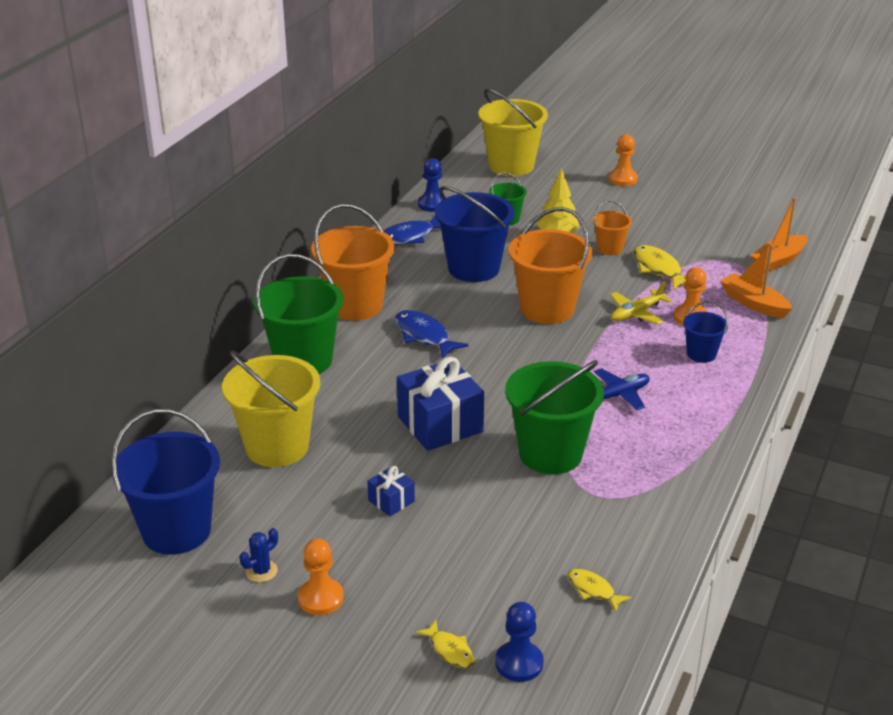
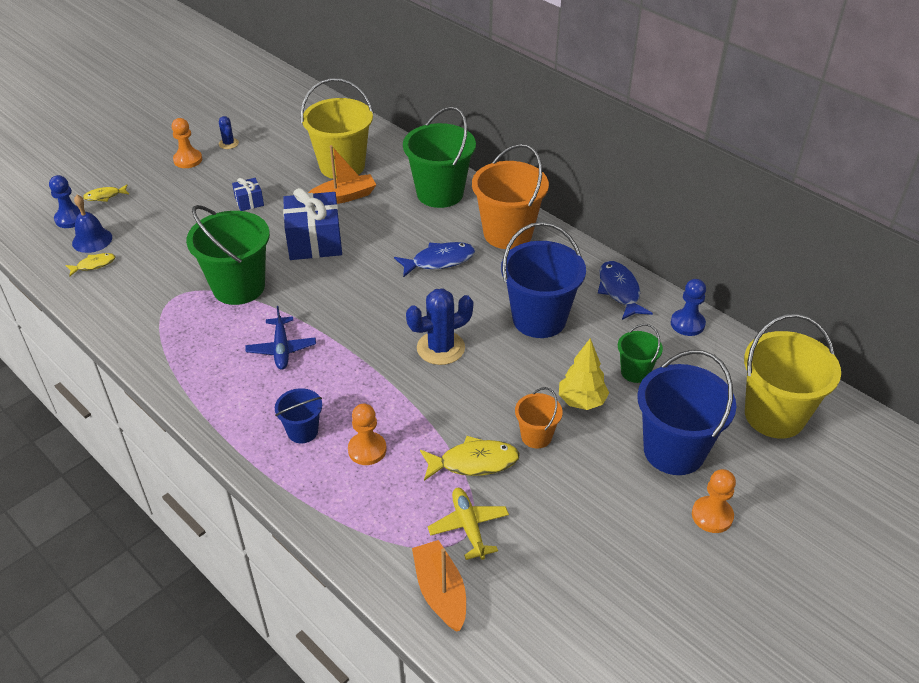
camera: 110 degrees right, 10 degrees up
(176, 531) = (288, 120): blue bucket -> blue bucket (674, 451)
(547, 309) = (440, 348): orange bucket -> blue cactus
(549, 616) = (92, 240): none -> blue bell
(636, 313) = (398, 410): yellow plane -> yellow plane (468, 526)
(754, 303) = (363, 518): orange boat -> orange boat (344, 197)

